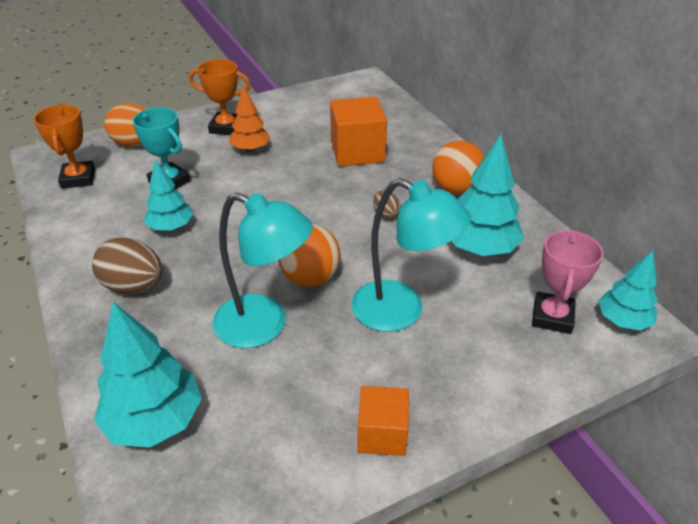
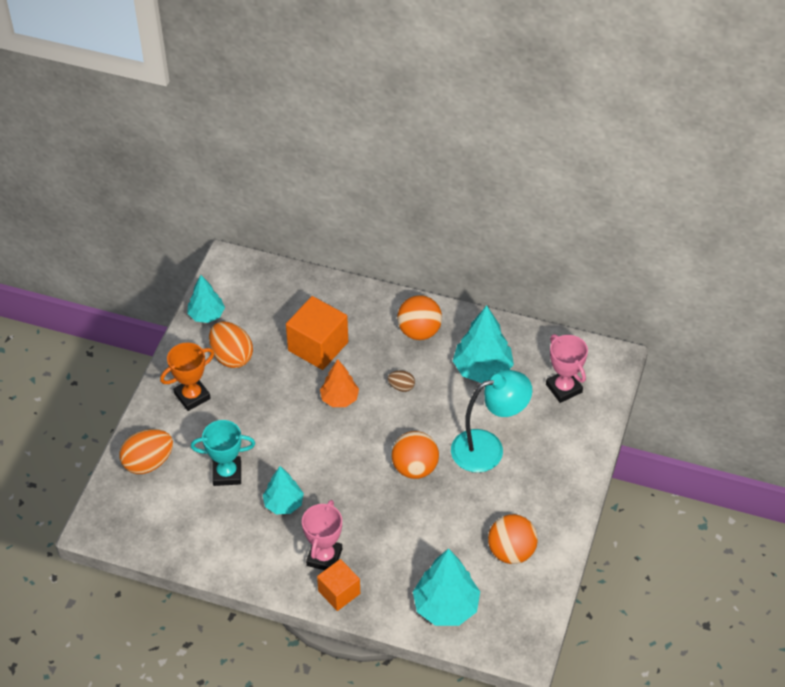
camera: 45 degrees left, 10 degrees up
(78, 178) = (158, 523): orange trophy -> none
(134, 286) = (324, 557): brown egg -> pink trophy
(250, 149) = (240, 402): orange tree -> orange tree (339, 399)
(264, 326) = (429, 516): turquoise lamp -> none
(287, 123) = (231, 356): none -> orange egg
(294, 425) = (511, 551): none -> orange ball
(382, 434) = (553, 521): orange cube -> orange cube (339, 592)
(623, 321) = (598, 363): turquoise tree -> turquoise tree (206, 315)

